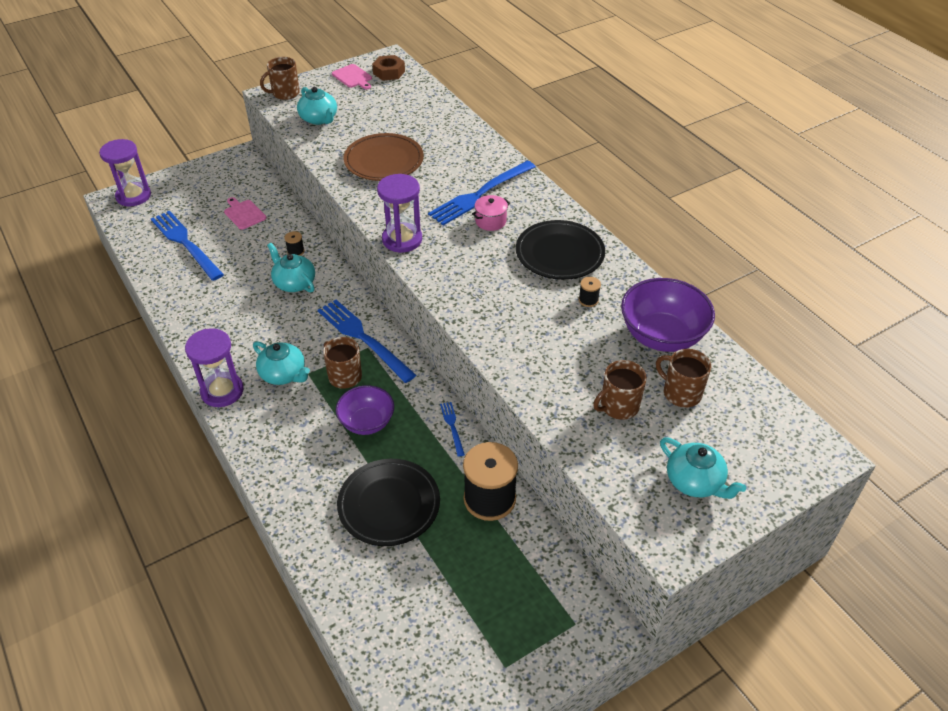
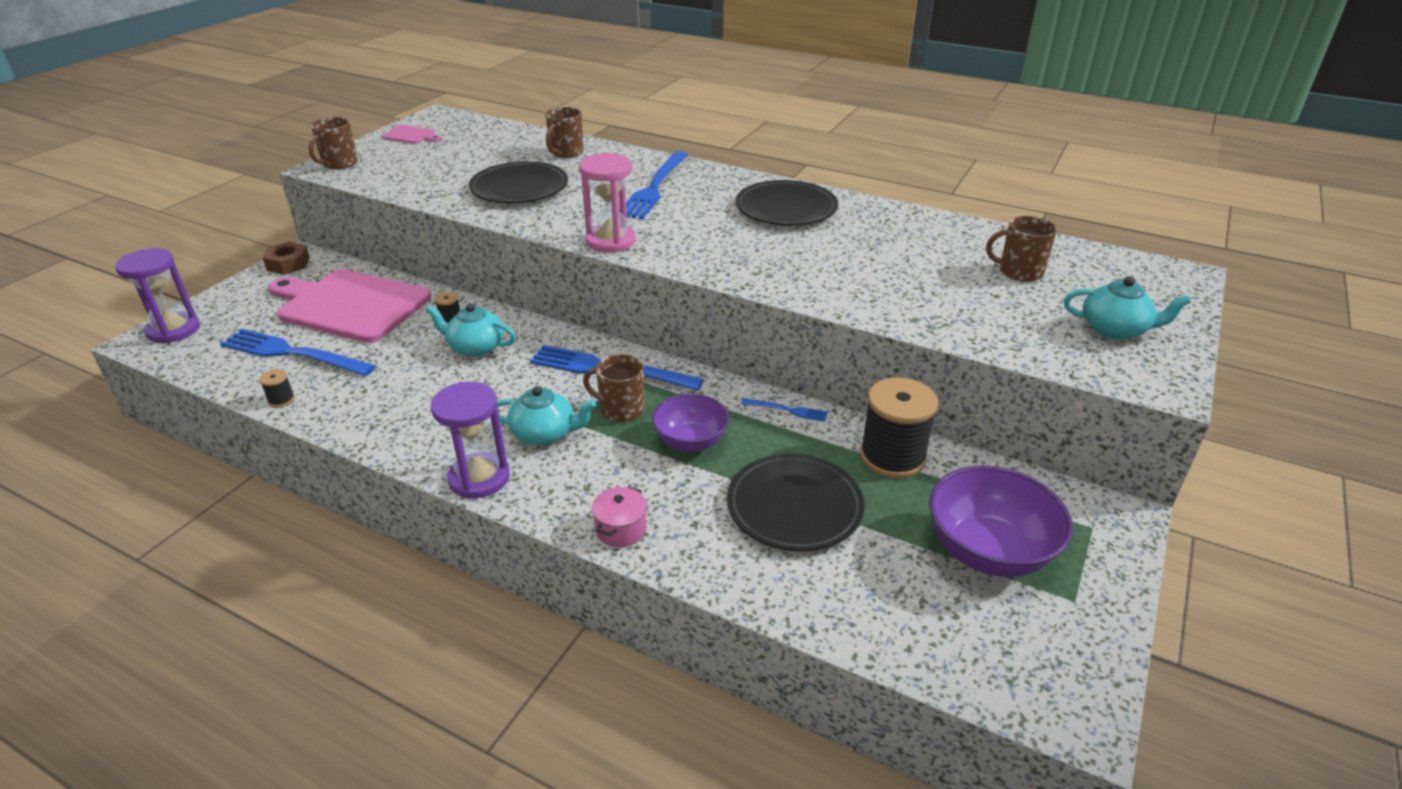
camera: 30 degrees left, 10 degrees down
(244, 214) = (350, 305): pink cutting board -> pink cutting board, size x2.43
(319, 119) = (404, 174): turquoise teapot -> none
(384, 161) = (519, 188): brown plate -> black plate
(389, 72) = (450, 124): brown nut -> brown nut (288, 264)
(402, 239) = (610, 241): purple hourglass -> pink hourglass
(452, 426) = (787, 410): blue fork -> blue fork turned 150 degrees clockwise
(490, 221) = (689, 203): pink pot -> pink pot (621, 529)
(588, 300) = (854, 233): black spool -> black spool (281, 400)
(618, 406) = (980, 299): brown mug -> brown mug (566, 152)
(662, 336) = (951, 238): purple bowl -> purple bowl (988, 551)

